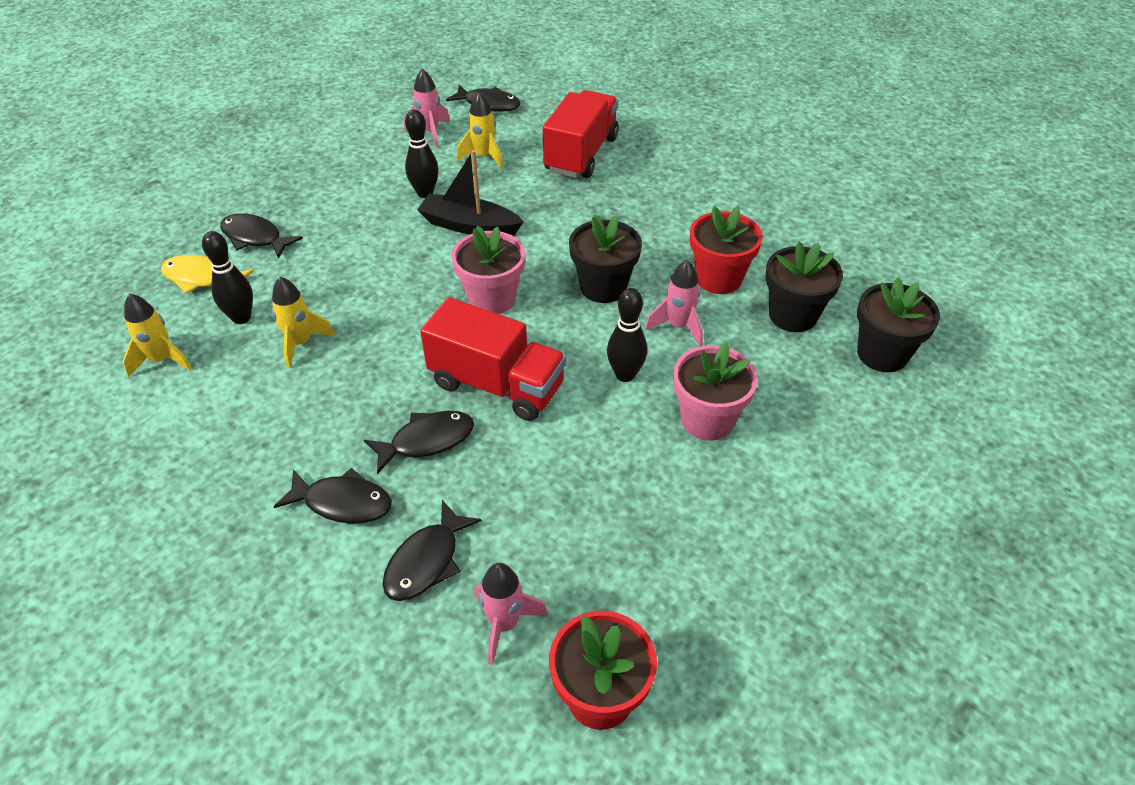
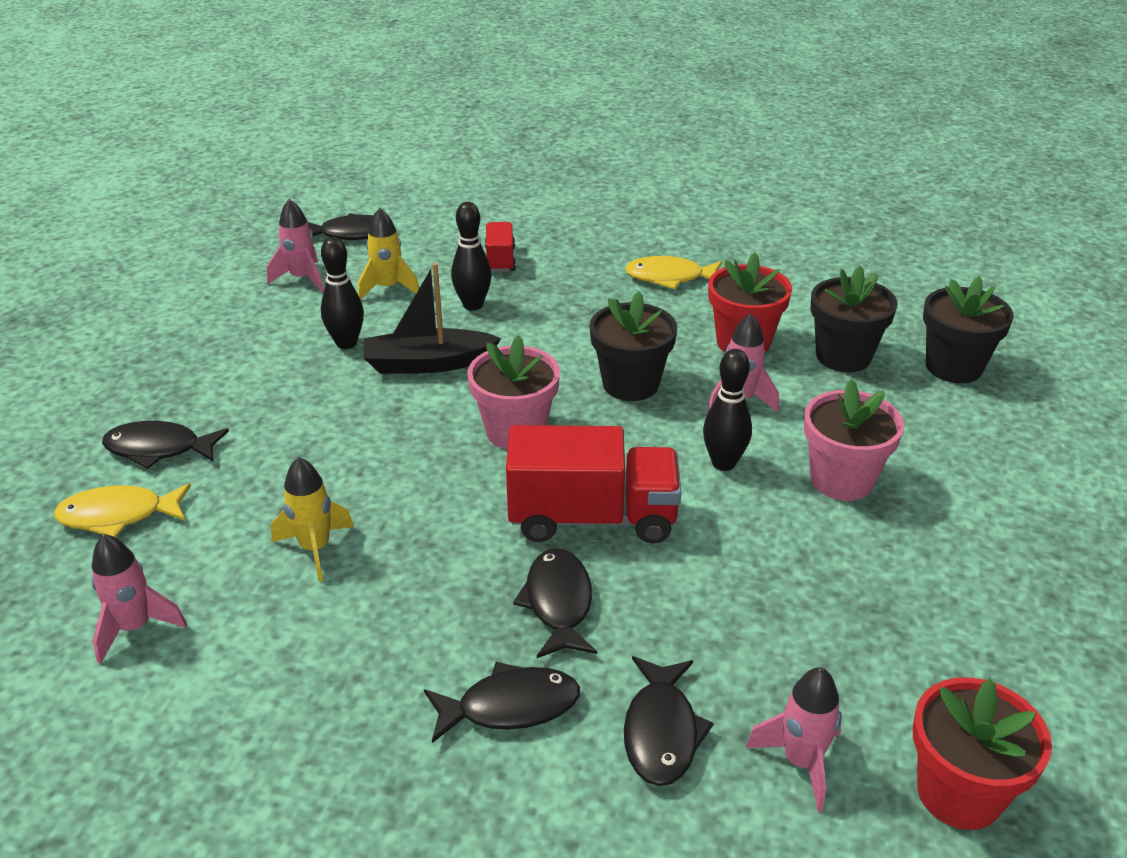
camera: 25 degrees left, 10 degrees down
(162, 360) = (135, 628): yellow rocket -> pink rocket
(241, 317) = (211, 544): black bowling pin -> black bowling pin (473, 305)
(427, 441) = (558, 603): black fish -> black fish turned 45 degrees counterclockwise
(581, 154) = (500, 260): red truck -> red truck, size x0.52
(702, 205) = (669, 277): none -> yellow fish

